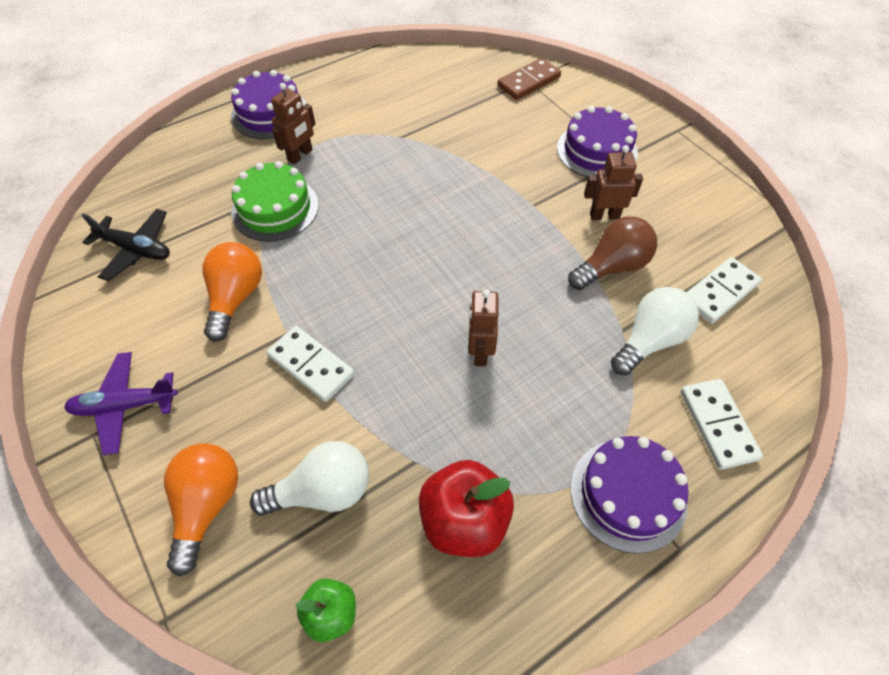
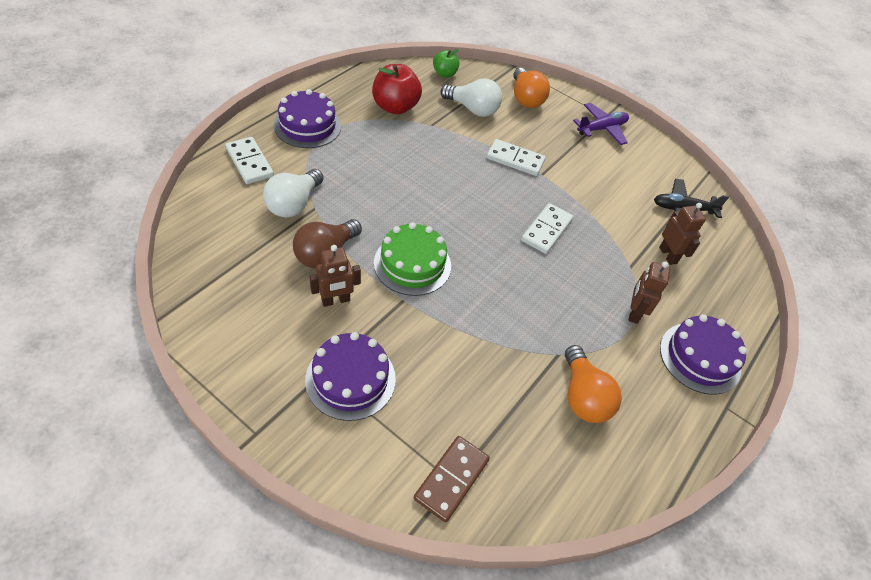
camera: 155 degrees right, 5 degrees down
(236, 298) = (590, 189): orange light bulb -> orange light bulb (583, 396)
(275, 208) = (615, 257): green cake -> green cake (412, 264)
(323, 491) = (473, 109): white light bulb -> white light bulb turned 120 degrees counterclockwise
(480, 352) = (412, 181): brown robot -> brown robot (668, 255)
(719, 292) = (234, 247): white domino -> white domino (546, 230)

